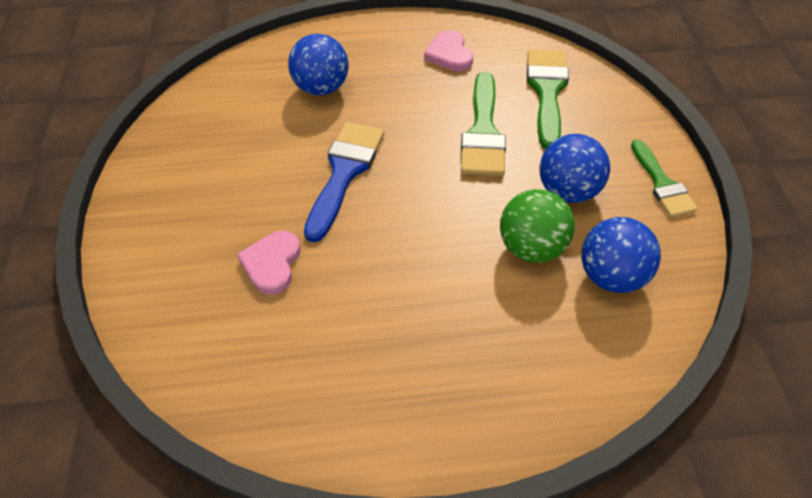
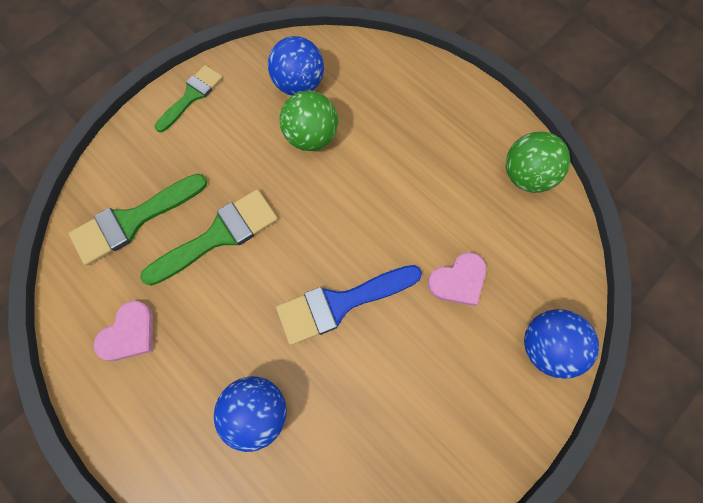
camera: 130 degrees left, 20 degrees up
(303, 413) = (526, 176): none -> green ball
(568, 191) = (242, 144): blue ball -> blue ball (546, 346)

